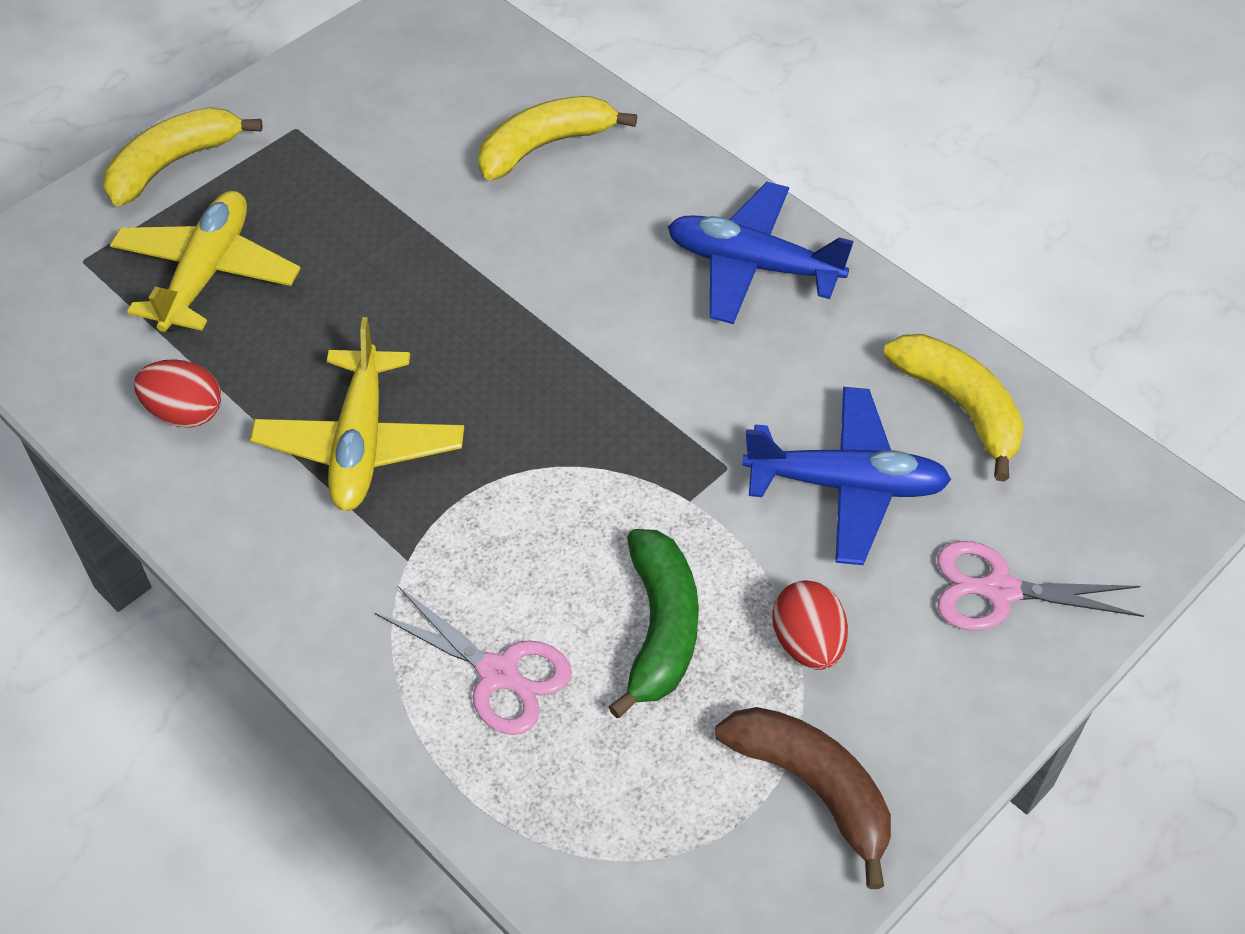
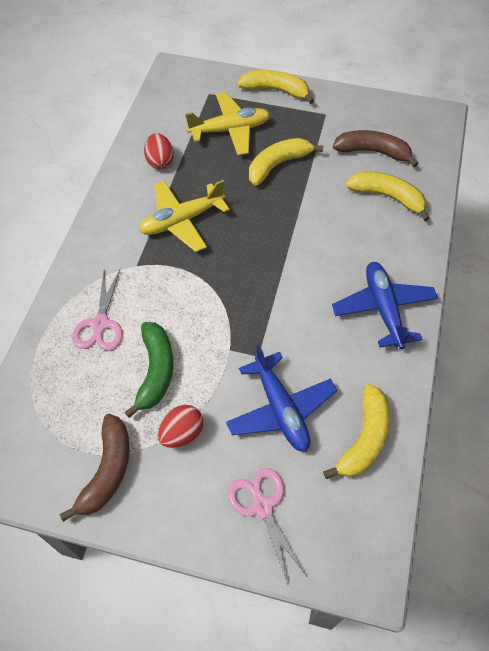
camera: 60 degrees right, 5 degrees up
(352, 247) = (278, 165): none -> yellow banana
(436, 114) = (373, 152): none -> brown banana
(660, 628) = (155, 371): green banana -> green banana turned 60 degrees counterclockwise

